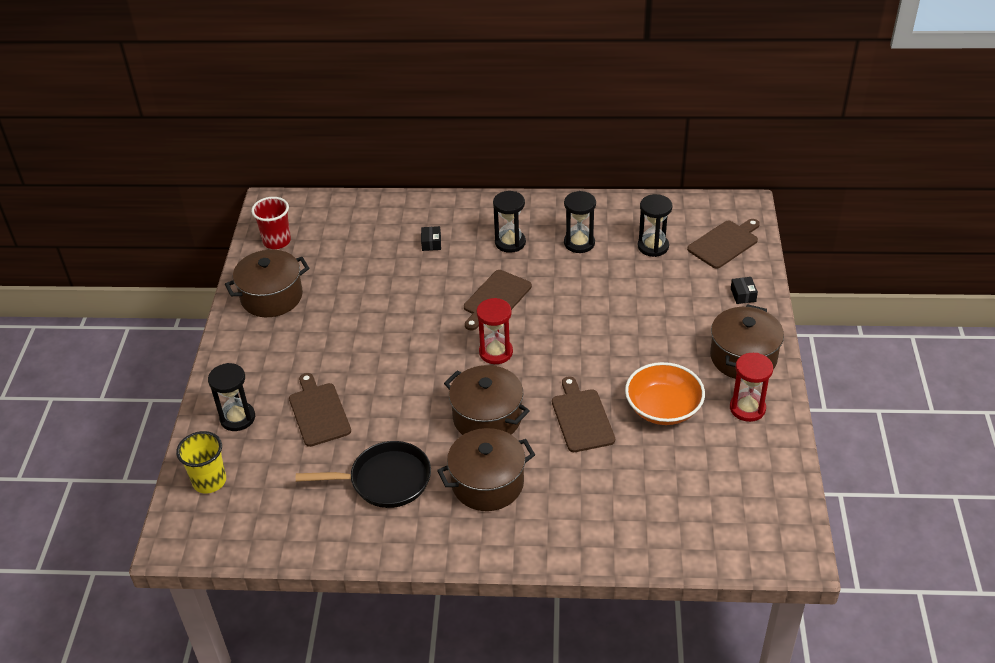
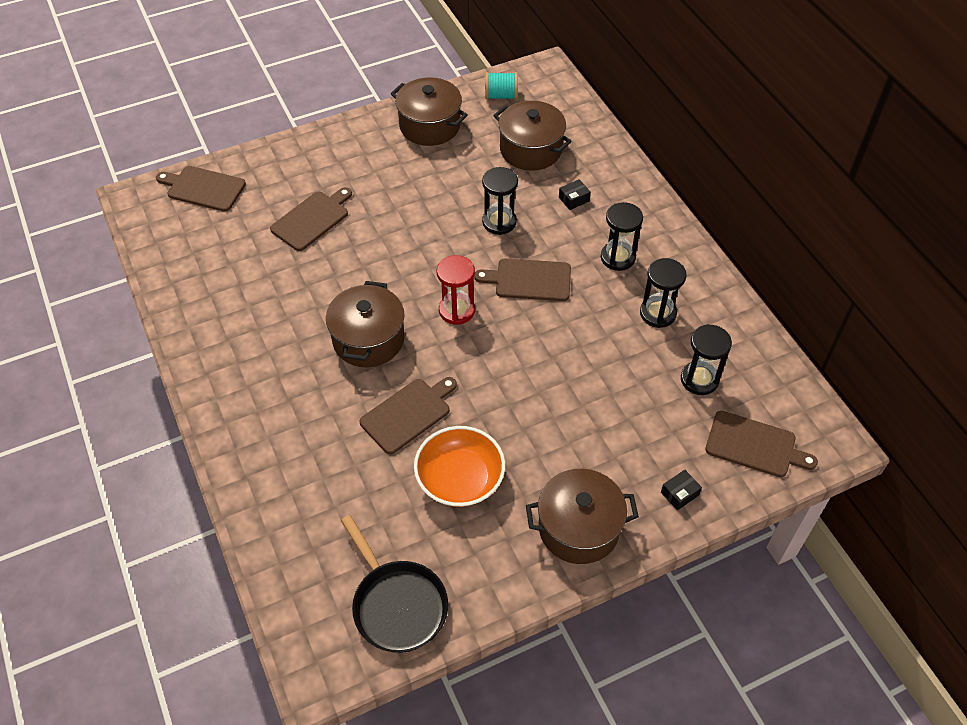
camera: 60 degrees right, 10 degrees up
(209, 481) = (203, 188): yellow cup -> brown cutting board
(237, 418) = (278, 172): black hourglass -> black hourglass (499, 222)
(277, 241) = (501, 96): red cup -> turquoise spool
(385, 480) = (257, 298): black pan -> black pan (397, 604)
(487, 483) = (288, 373): brown pot -> brown pot (530, 149)
(747, 408) = (502, 558): red hourglass -> none

